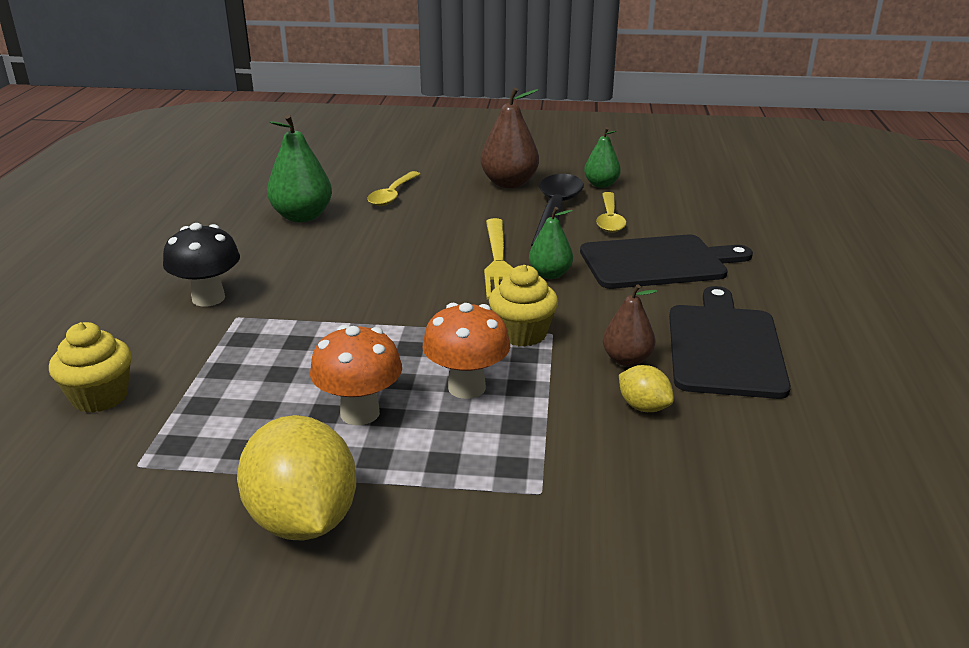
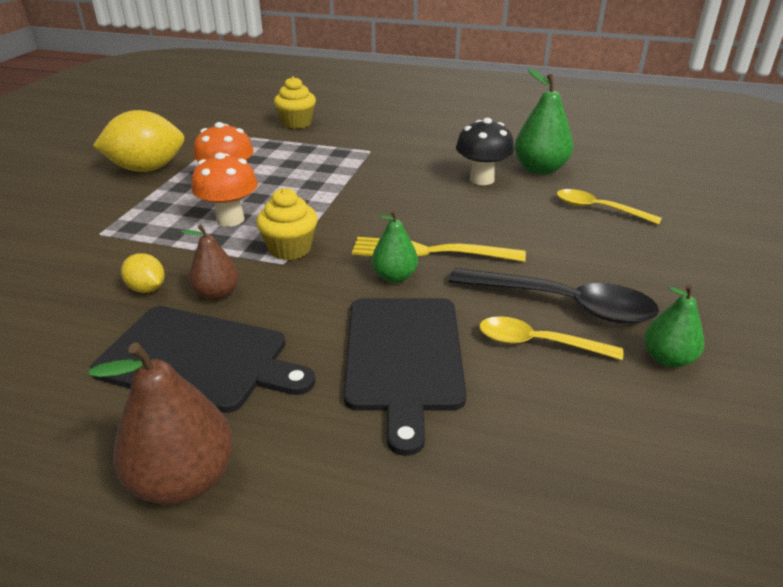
camera: 100 degrees right, 5 degrees up
(208, 298) = (400, 142): black mushroom -> black mushroom (482, 179)
(509, 183) = (650, 281): brown pear -> brown pear (184, 479)
(643, 407) = (147, 289): yellow lemon -> yellow lemon turned 75 degrees clockwise

